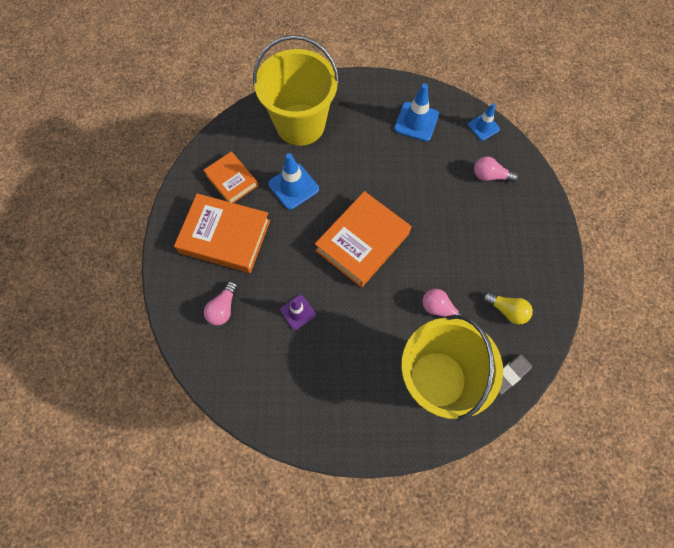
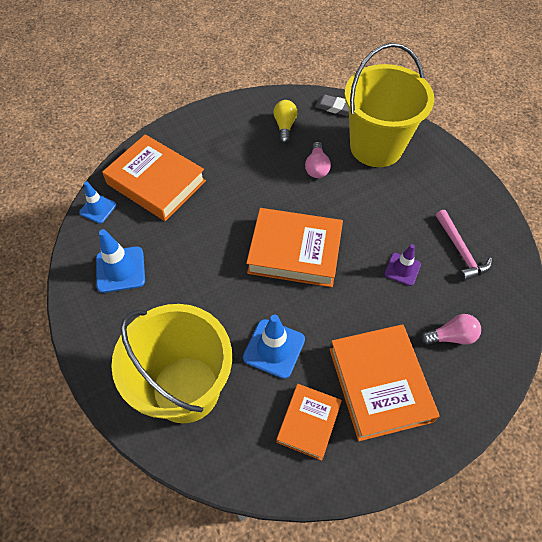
camera: 120 degrees left, 10 degrees down
(284, 371) = (460, 251): none -> pink hammer
(490, 176) = (156, 182): pink light bulb -> orange book

